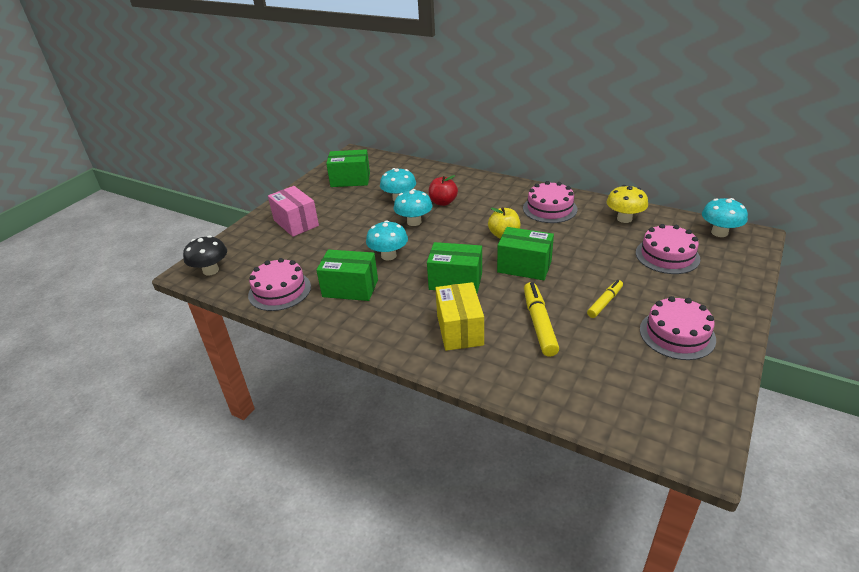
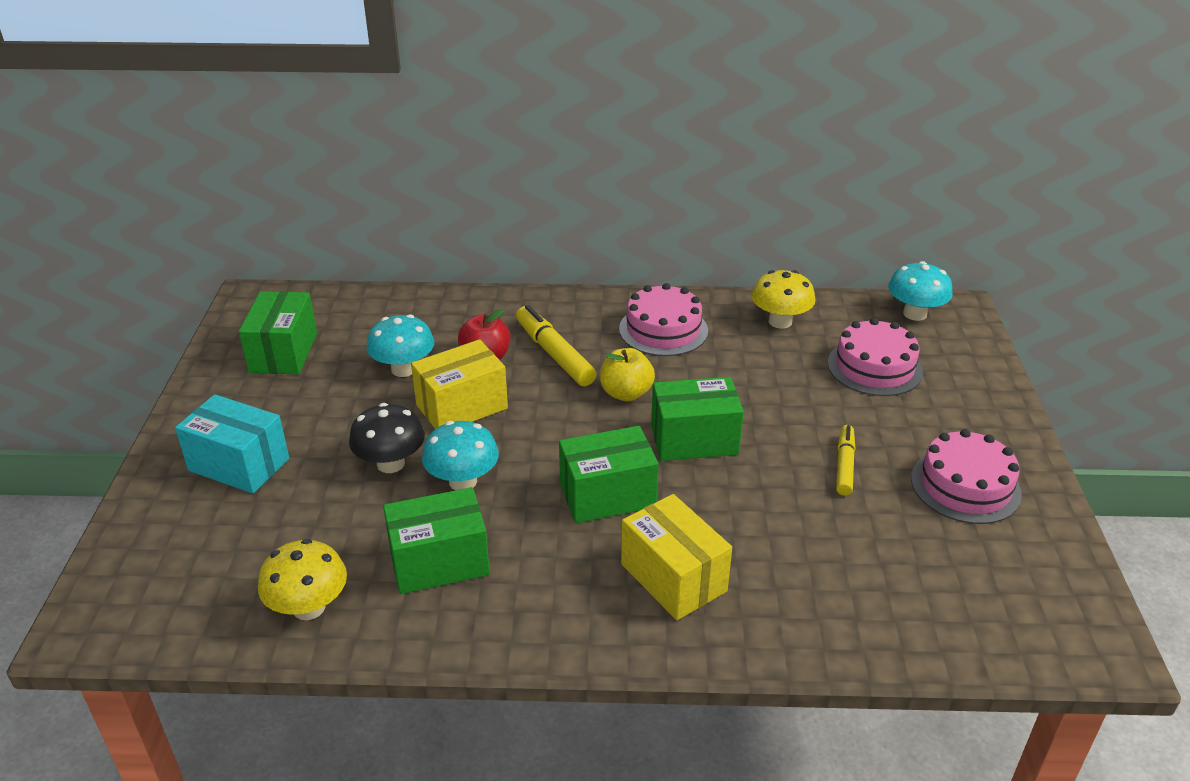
camera: 30 degrees left, 0 degrees up
(211, 270) = (131, 611): black mushroom -> black mushroom (391, 463)
(279, 290) = (309, 607): pink cake -> yellow mushroom
(296, 223) = (239, 464): pink box -> turquoise box
(350, 180) = (283, 352): green box -> green box turned 60 degrees counterclockwise
(414, 222) = (462, 407): turquoise mushroom -> yellow box
(539, 324) = (780, 528): yellow marker -> yellow marker (554, 354)

